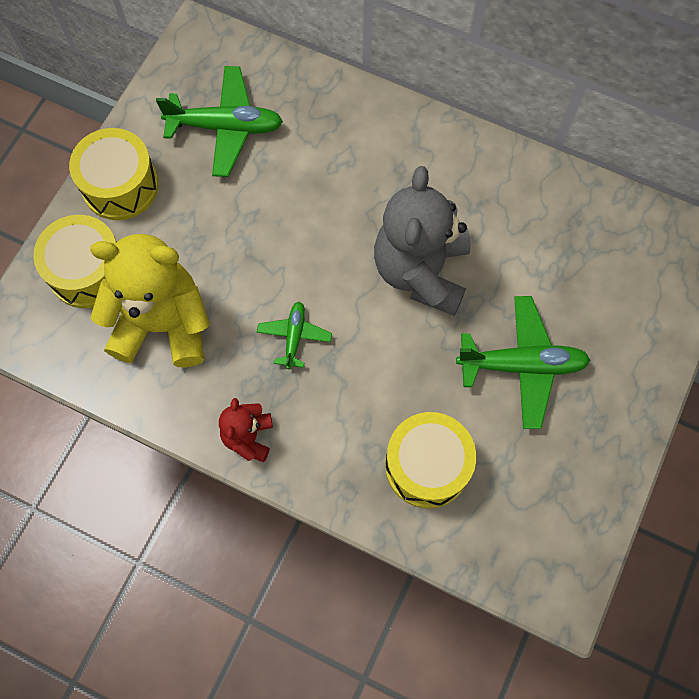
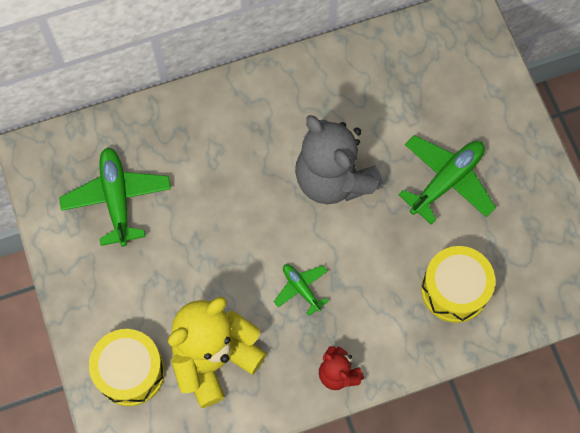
camera: 45 degrees left, 0 degrees up
(120, 186) = (90, 299): yellow drum -> none
(225, 127) = (117, 199): green plane -> green plane turned 60 degrees counterclockwise

